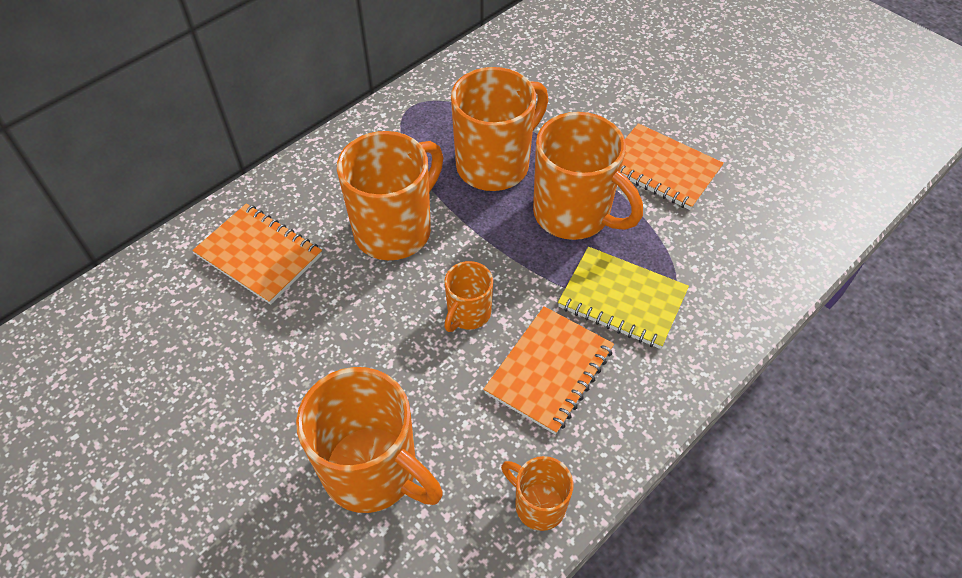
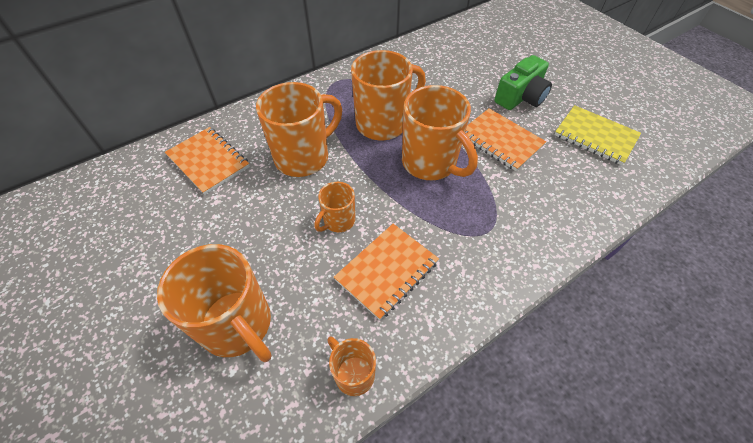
camera: 10 degrees right, 0 degrees up
(622, 299) = (452, 227): yellow notebook -> yellow notebook (595, 136)
(678, 100) = (521, 97): none -> green camera

